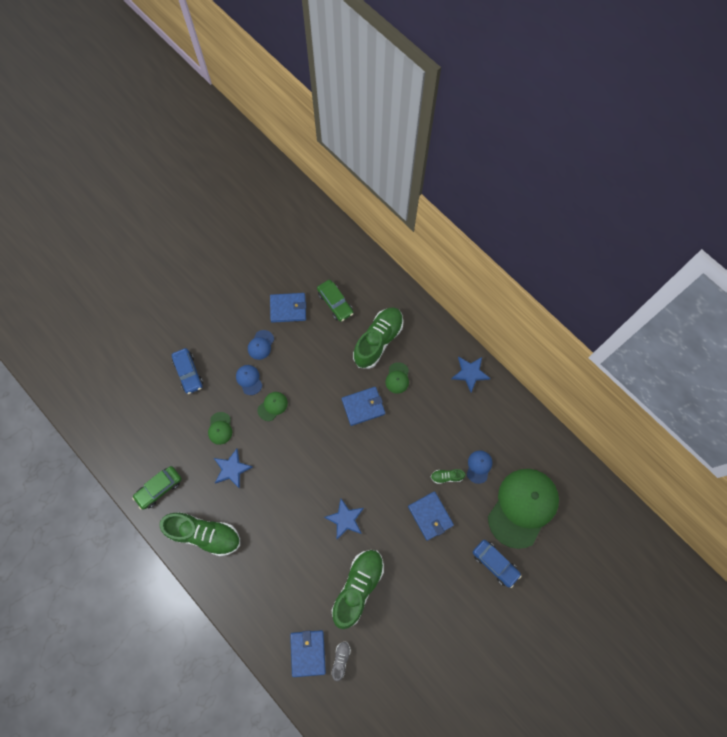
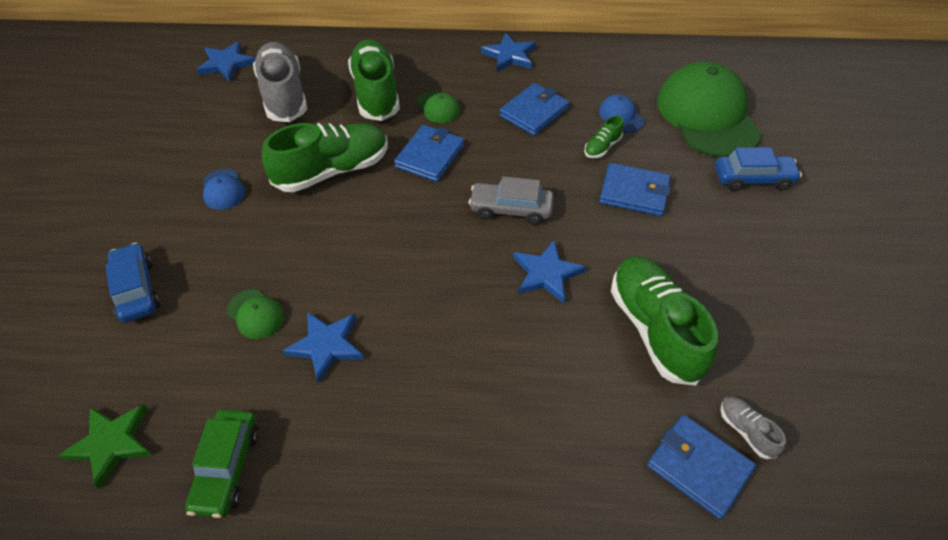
camera: 45 degrees left, 20 degrees down
(132, 441) = (111, 443): none -> green star
(188, 373) = (136, 290): blue car -> blue car turned 135 degrees counterclockwise
(205, 534) = (372, 461): green shoe -> green shoe (332, 171)
(249, 380) = (244, 233): blue cap -> none
(272, 406) = (310, 236): green cap -> none
(288, 308) = (224, 135): blue wallet -> blue wallet (534, 112)
(328, 254) = (226, 64): none -> blue star
(335, 303) = (283, 95): green car -> grey shoe
(366, 472) = (511, 209): none -> grey car

